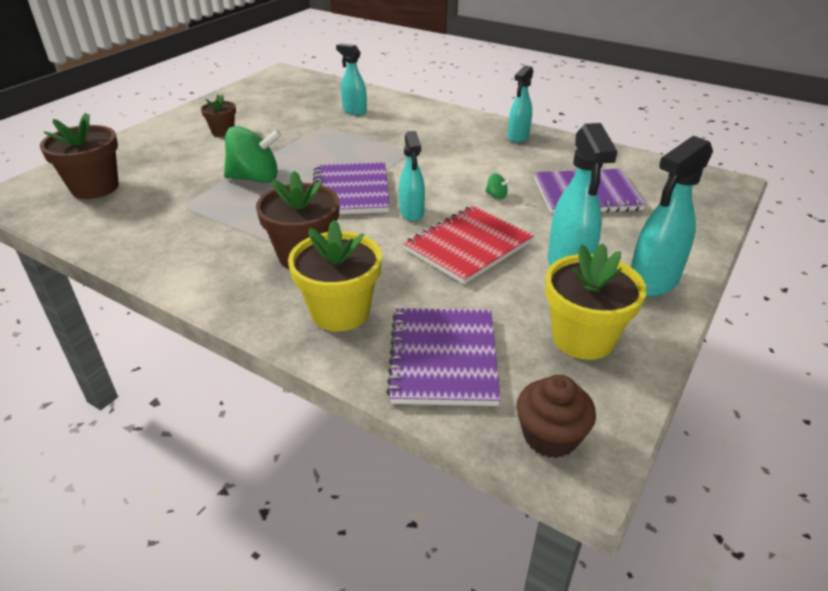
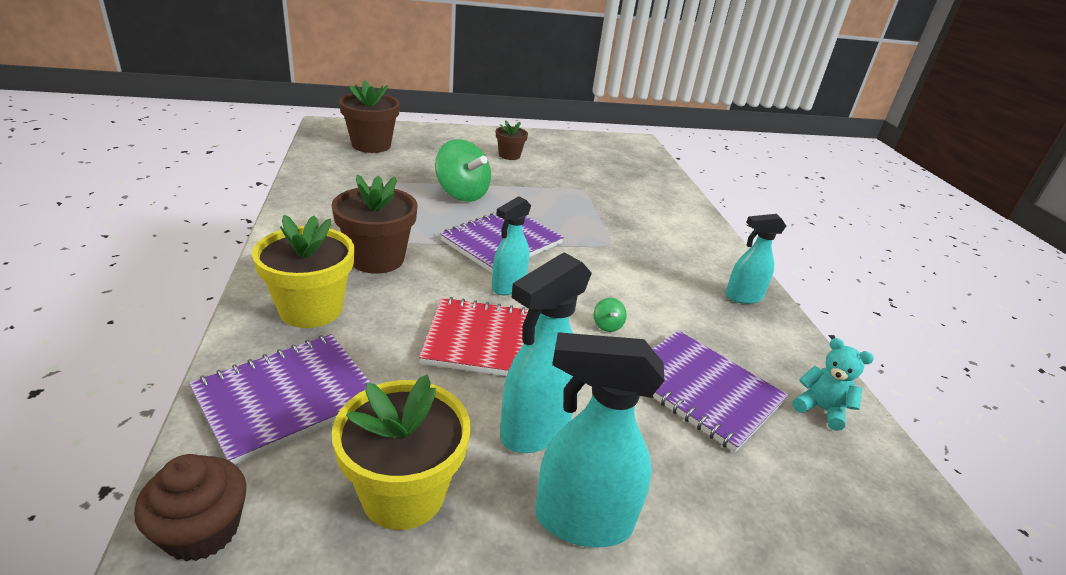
camera: 45 degrees right, 5 degrees down
(354, 111) = (634, 193): turquoise spray bottle -> none
(633, 168) = (821, 409): none -> turquoise teddy bear

